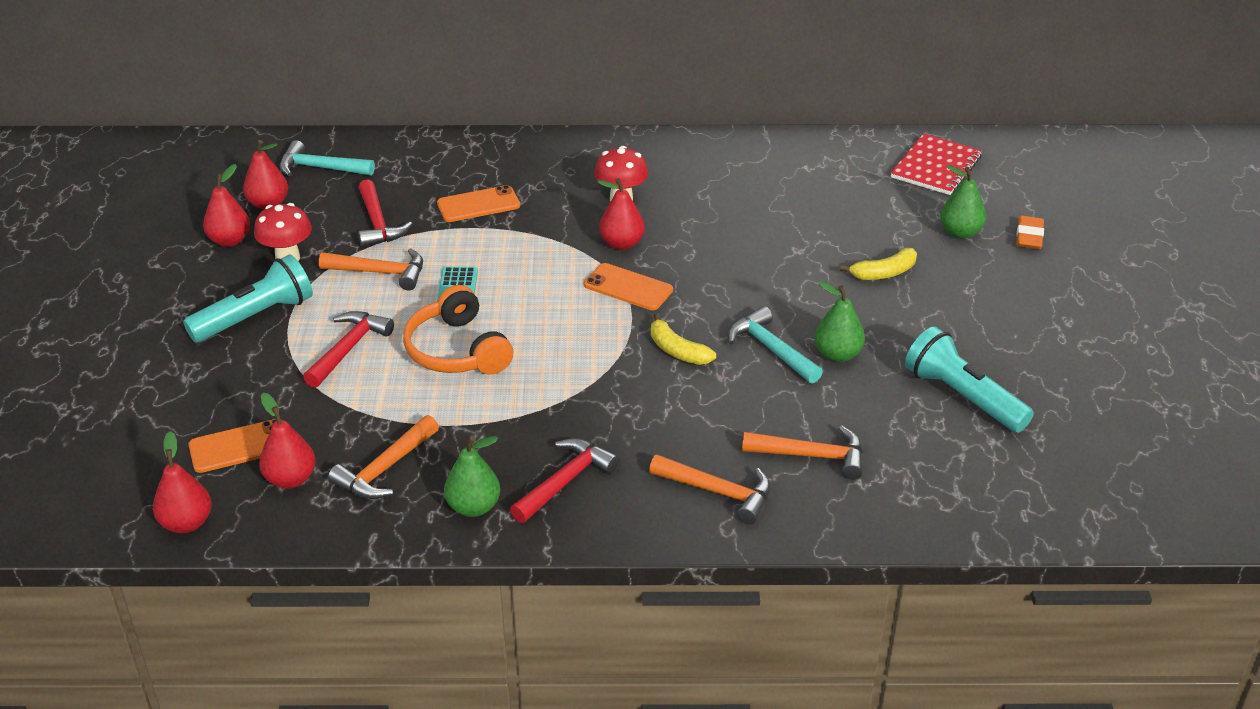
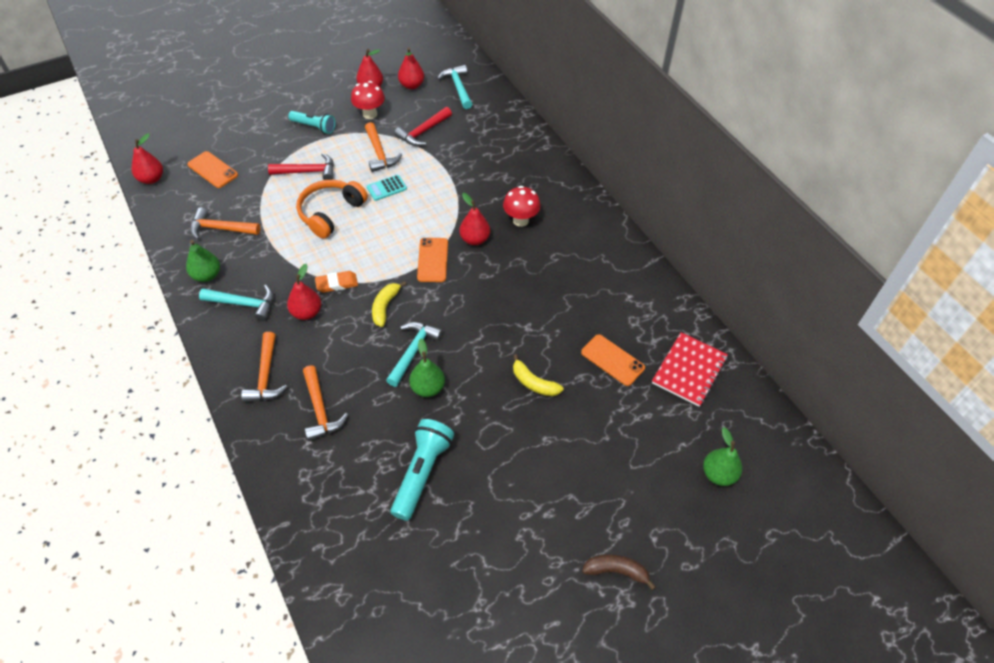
camera: 60 degrees right, 15 degrees up
(255, 317) = (314, 127): turquoise flashlight -> turquoise flashlight, size x0.66
(290, 479) = (197, 198): red pear -> red pear (307, 312)
(478, 204) = (469, 162): orange phone -> orange phone (612, 360)
(565, 481) = (244, 304): red hammer -> turquoise hammer
(936, 167) = (689, 370): red notebook -> red notebook turned 60 degrees counterclockwise
(960, 232) = (614, 412): green pear -> green pear (718, 474)
(1029, 236) = (641, 457): orange eraser -> orange eraser (337, 283)
(1160, 300) = (616, 571): none -> brown banana

